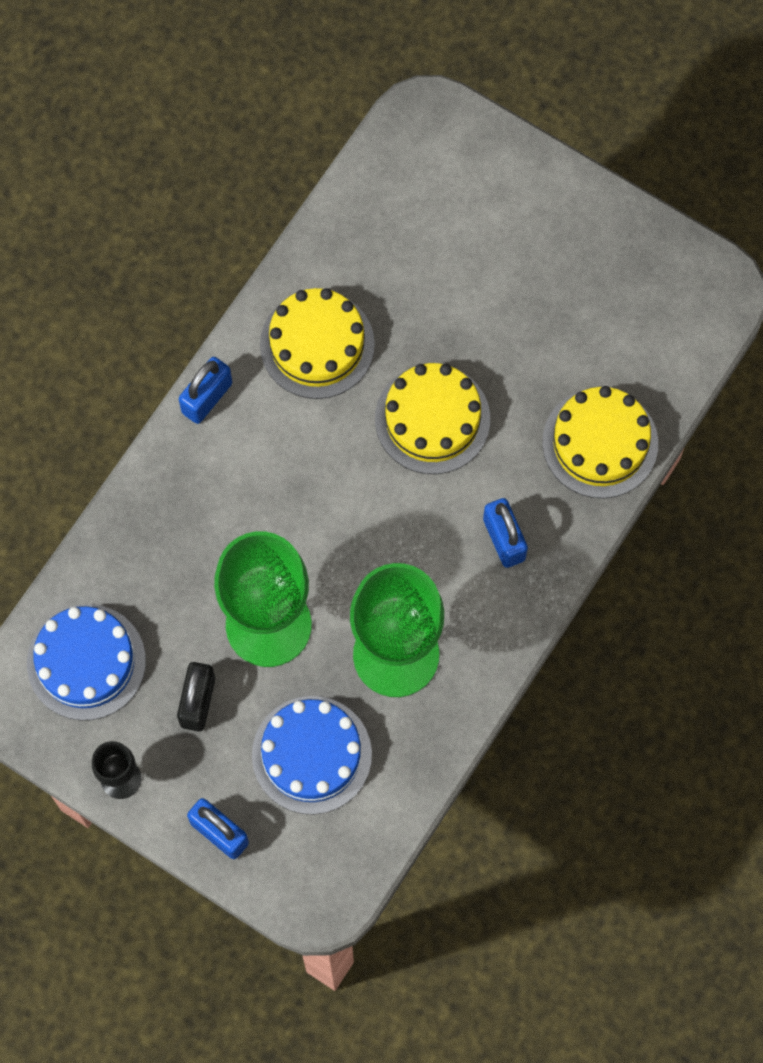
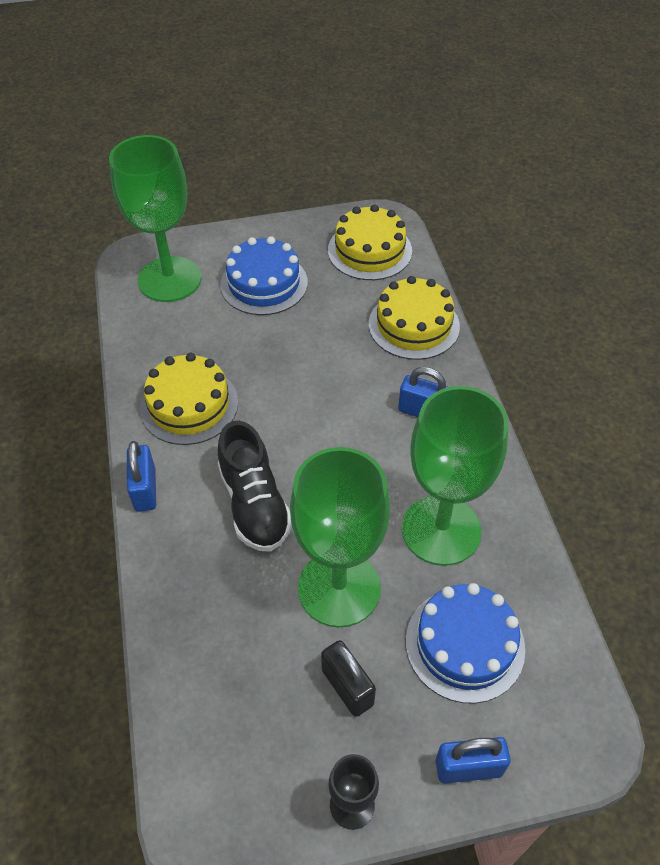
camera: 45 degrees left, 20 degrees down
(86, 662) = (232, 741): blue cake -> blue cake (264, 283)
(277, 493) = (254, 504): none -> black shoe
(432, 419) = (306, 387): yellow cake -> yellow cake (369, 250)
(433, 177) = (169, 279): none -> green goblet

